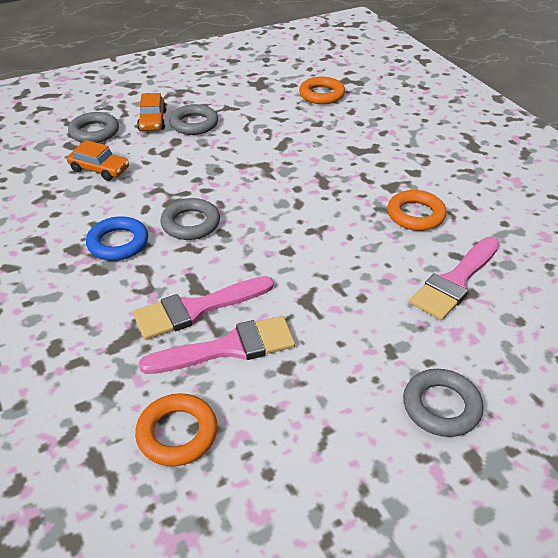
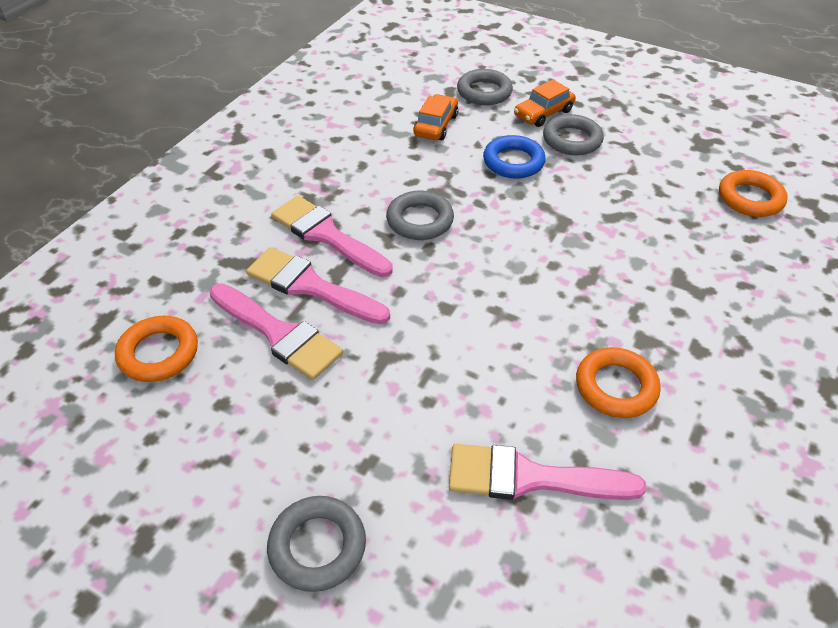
camera: 55 degrees right, 5 degrees up
(99, 169) = (436, 125): orange car -> orange car turned 150 degrees counterclockwise
(118, 243) = (351, 192): blue ring -> blue ring (513, 162)
(150, 276) = (326, 235): none -> pink brush

